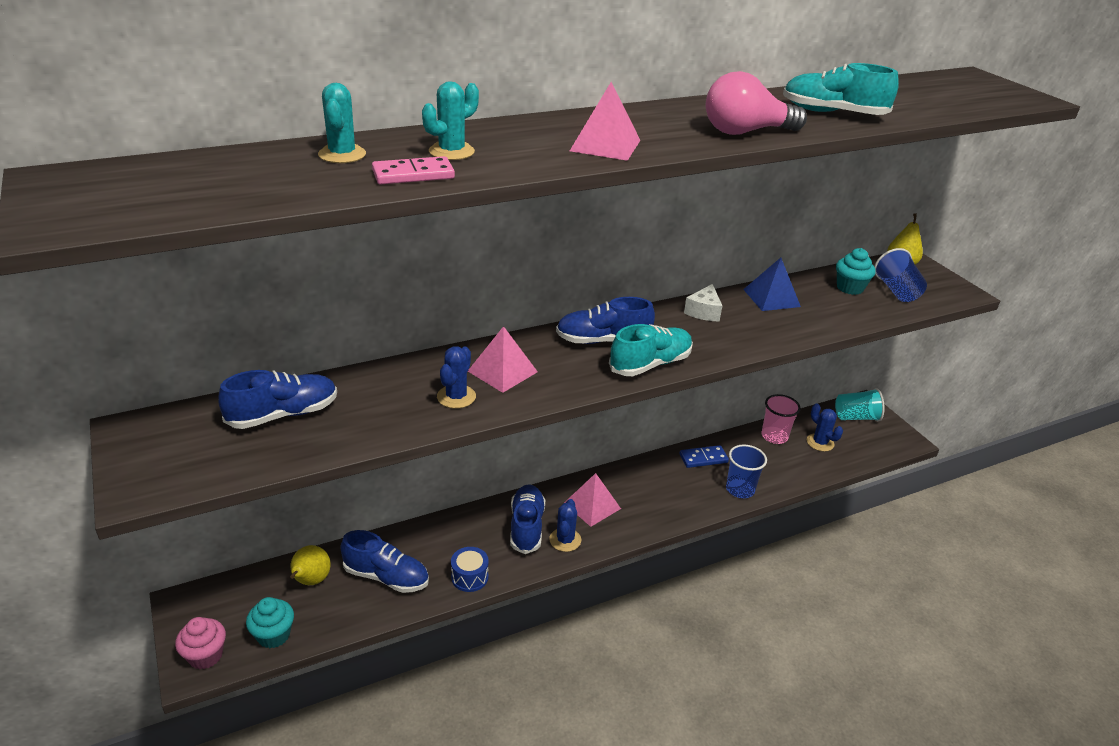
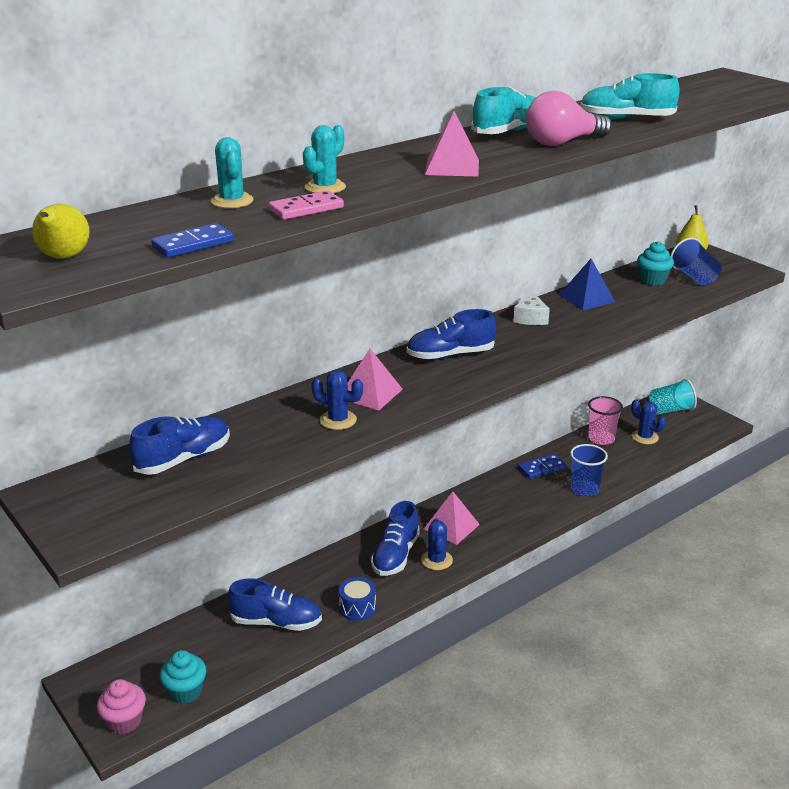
camera: 10 degrees left, 5 degrees down
(261, 201) = (193, 244): none -> blue domino
(311, 581) = (202, 639): yellow pear -> yellow pear (63, 258)
(456, 397) = (338, 420): blue cactus -> blue cactus turned 75 degrees counterclockwise
(526, 527) = (395, 555): blue shoe -> blue shoe turned 150 degrees counterclockwise
(650, 364) = (501, 368): turquoise shoe -> turquoise shoe (507, 132)

